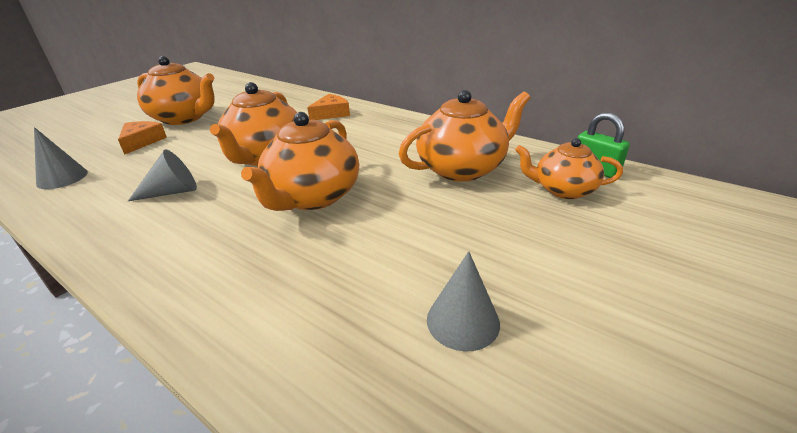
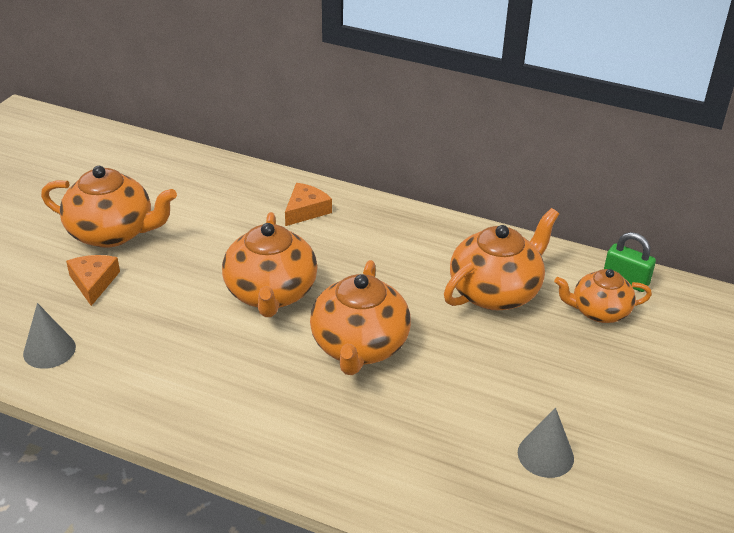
camera: 15 degrees left, 5 degrees up
(172, 192) = (202, 356): grey cone -> none

